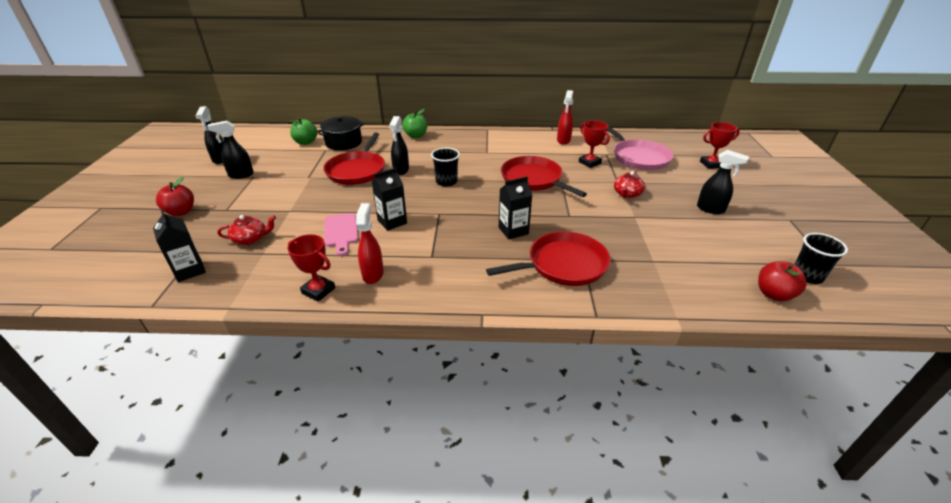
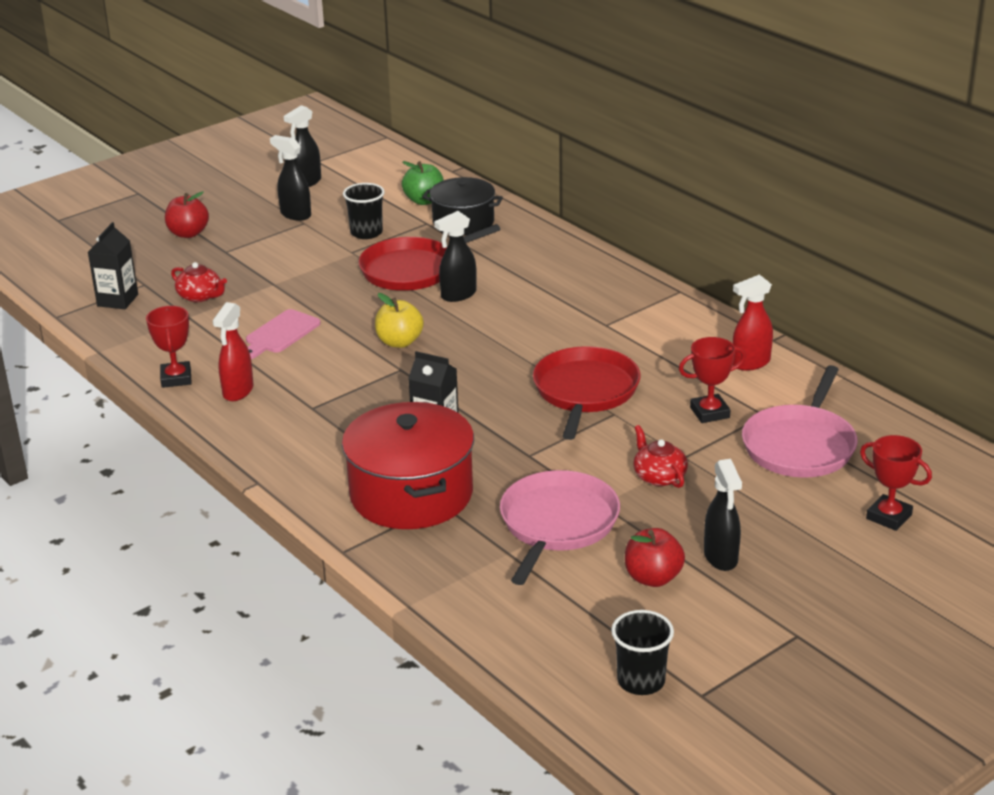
camera: 50 degrees right, 5 degrees down
(373, 274) = (238, 391): red spray bottle -> red spray bottle turned 150 degrees clockwise
(392, 222) = (341, 351): black carton -> none
(414, 202) = (399, 342): none -> yellow apple
(416, 136) = (565, 254): green apple -> none
(446, 181) = (480, 337): black cup -> black cup (366, 233)
(563, 265) = (411, 494): red pan -> red pot
(589, 163) = (709, 412): red trophy -> red trophy turned 60 degrees clockwise
(627, 194) = (659, 476): red teapot -> red teapot turned 75 degrees clockwise
(640, 235) = (557, 524): none -> pink pan
(774, 294) = (554, 663): red apple -> red apple (653, 578)

